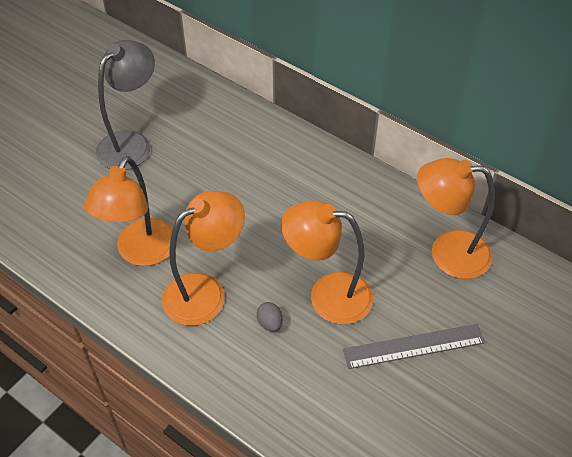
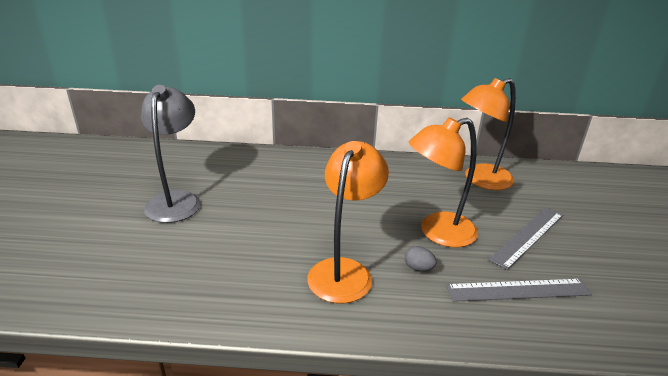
camera: 35 degrees left, 20 degrees down
(141, 253) = (258, 268): orange lamp -> none
(334, 393) = (518, 290): none -> grey ruler

